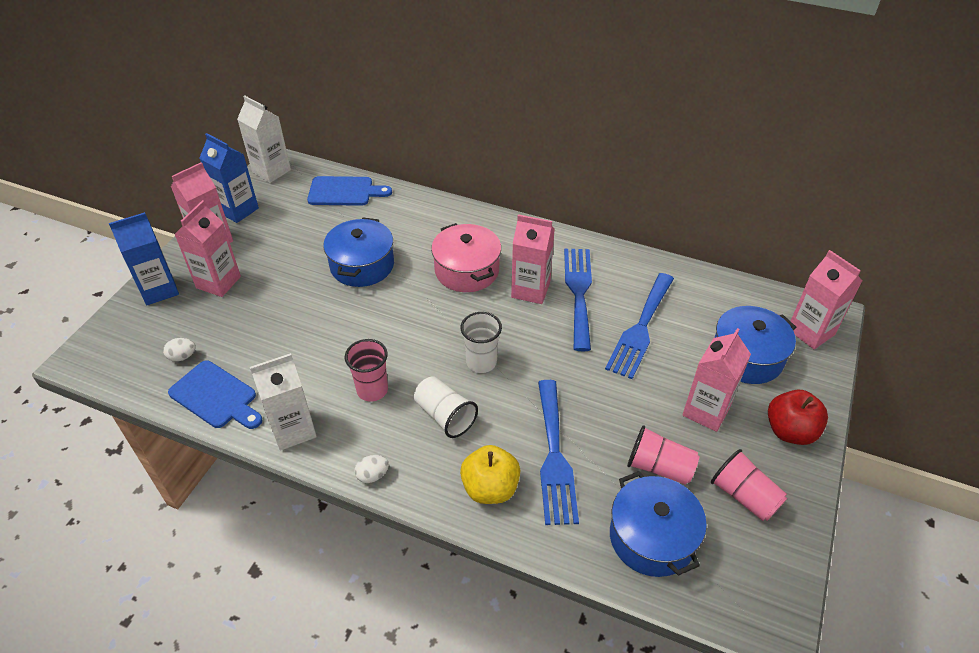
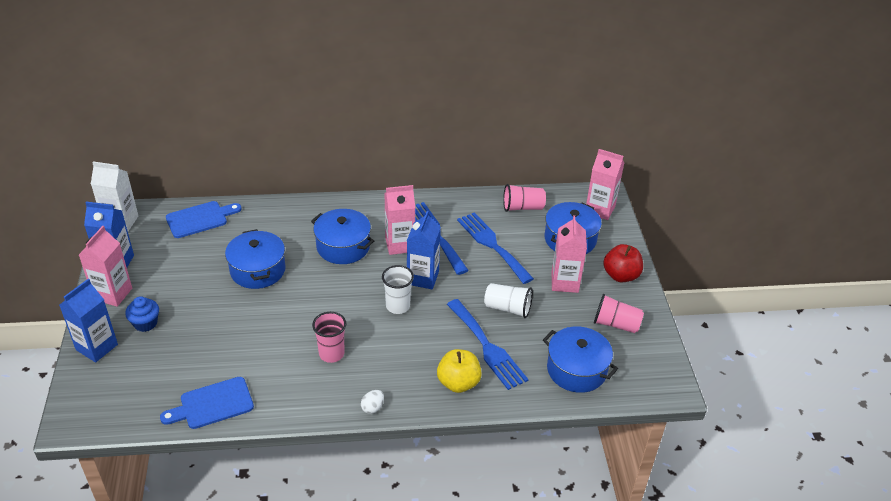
camera: 30 degrees left, 5 degrees down
(182, 356) = (160, 387): white egg -> none
(216, 396) = (212, 404): blue cutting board -> blue cutting board turned 150 degrees clockwise
(218, 282) = (145, 323): pink carton -> blue cupcake
(293, 430) = (292, 402): white carton -> none
(445, 416) = (396, 350): white cup -> white cup (508, 308)
(467, 270) = (343, 247): pink pot -> blue pot
(532, 339) = (423, 278): none -> blue carton
(640, 328) = (492, 245): blue fork -> blue fork turned 150 degrees clockwise
(659, 467) = (556, 327): pink cup -> pink cup (522, 207)

